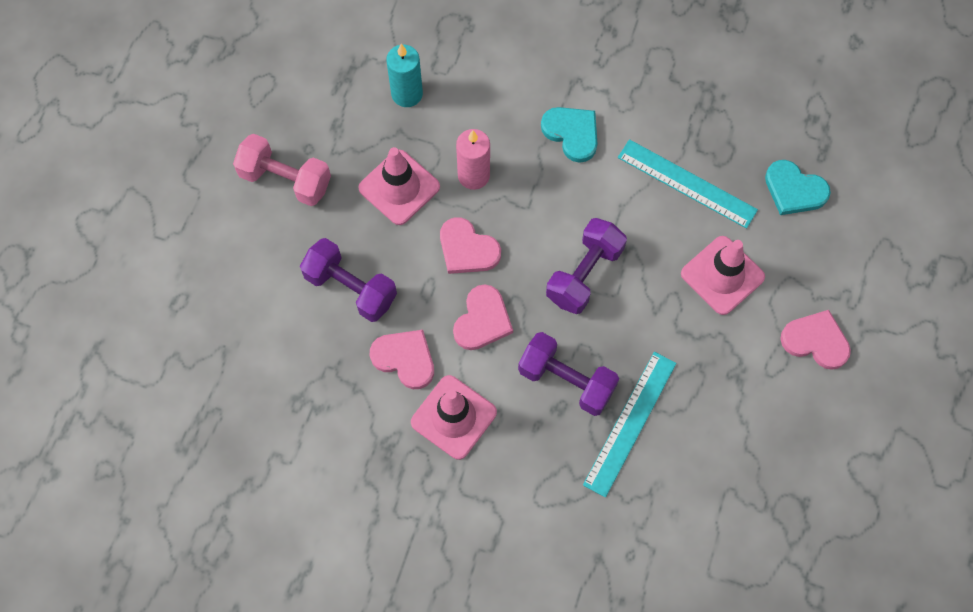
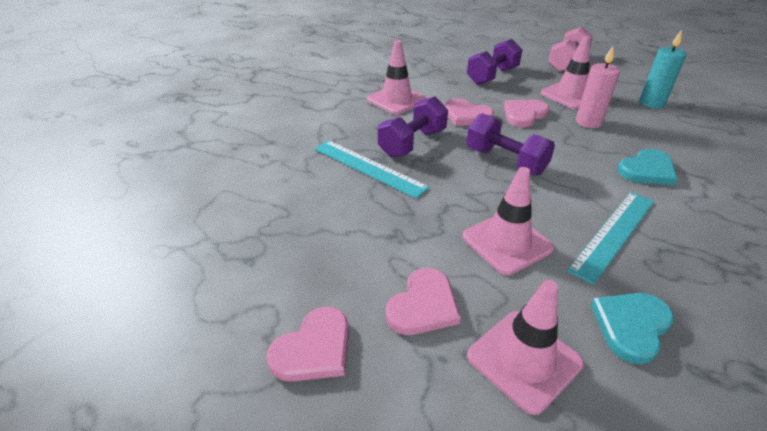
camera: 100 degrees right, 30 degrees down
(405, 359) = (441, 88): pink heart -> pink heart (314, 349)
(846, 266) = (524, 360): none -> pink traffic cone

